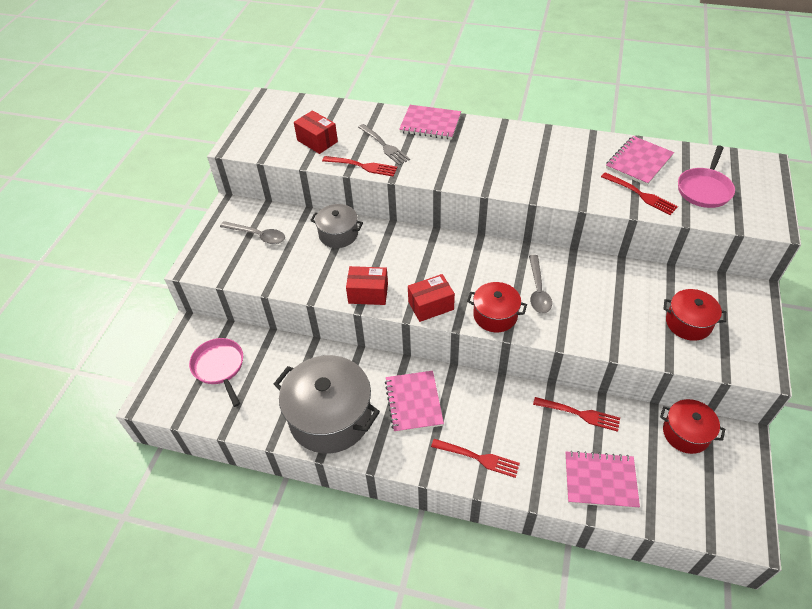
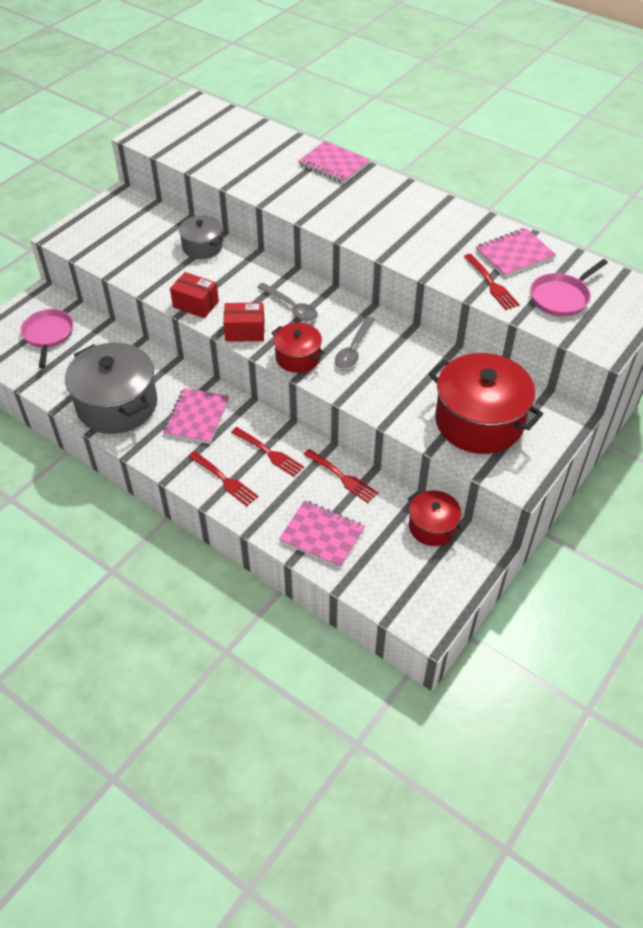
camera: 20 degrees right, 0 degrees up
(258, 235) = (130, 227): grey spoon -> grey spoon (291, 307)
(317, 141) = (217, 152): red box -> none
(362, 166) = (242, 185): red fork -> red fork (268, 453)
(384, 146) = (275, 172): grey fork -> none
(688, 323) = (479, 421): red pot -> red pot, size x1.86

